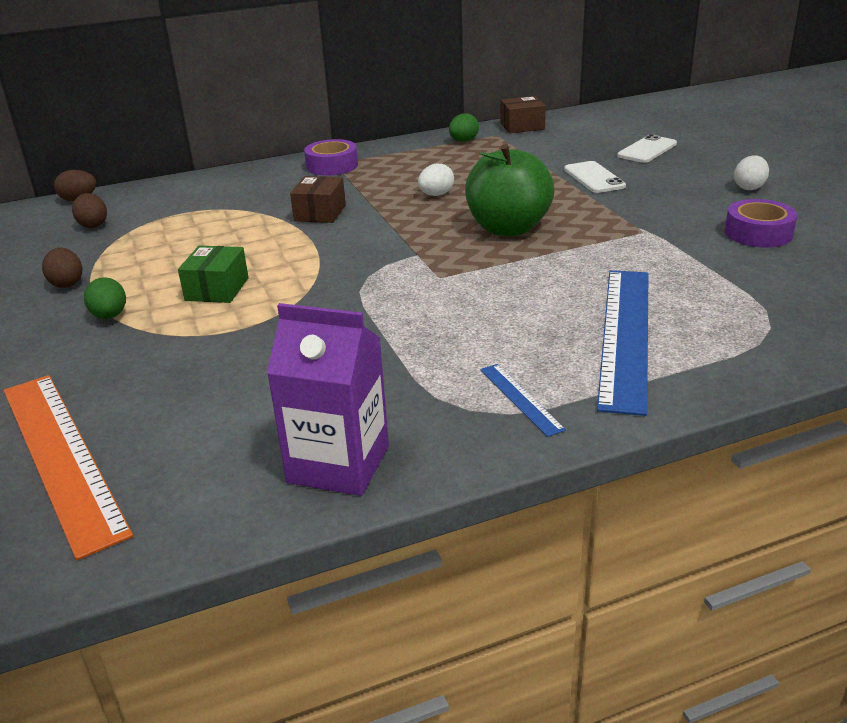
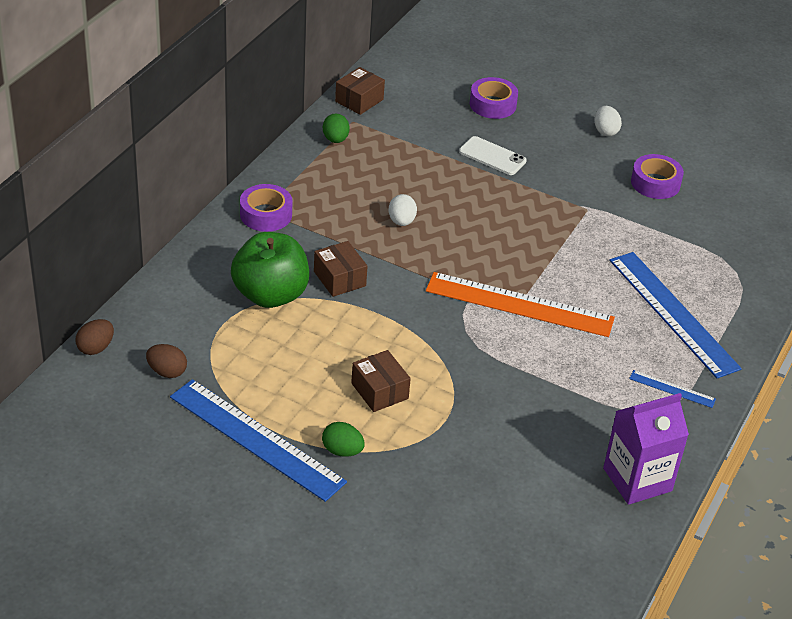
camera: 45 degrees left, 10 degrees up
(61, 456) = (487, 559): orange ruler -> orange ruler (519, 305)
(67, 283) = (256, 439): brown egg -> blue ruler
(217, 289) = (379, 391): green box -> brown box
(508, 228) = (498, 241): green apple -> green apple (270, 295)
(647, 150) = (492, 104): white phone -> purple tape

